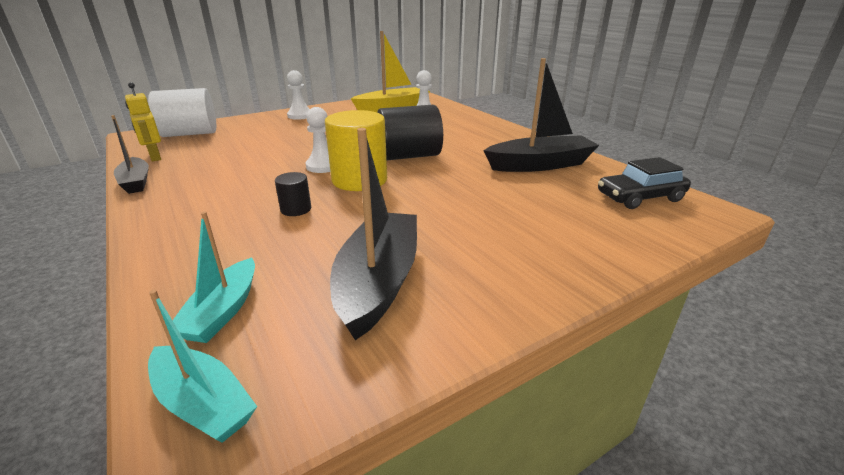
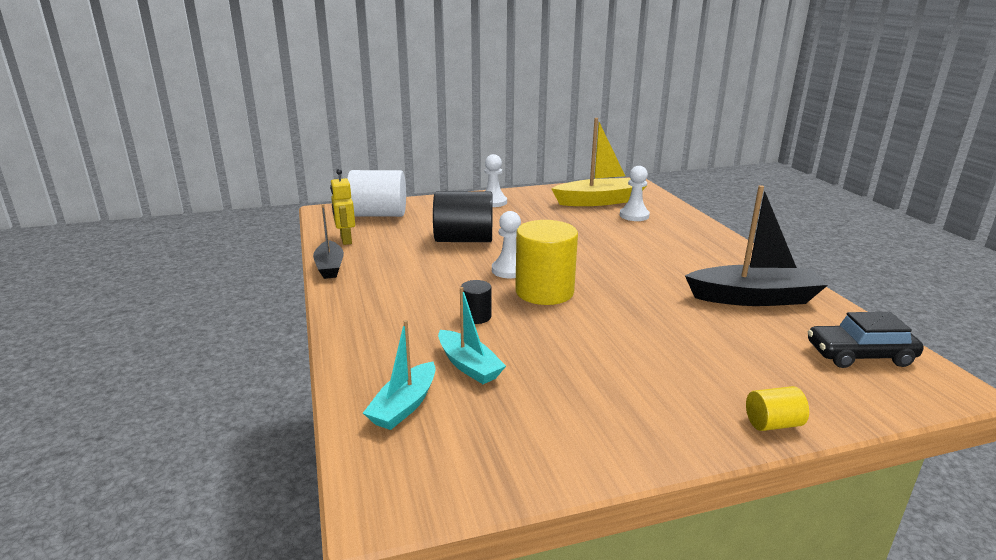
camera: 15 degrees right, 5 degrees down
(203, 403) = (387, 476): turquoise boat -> turquoise boat (469, 366)
(378, 282) = (543, 402): black boat -> none
(409, 156) = (604, 269): black cylinder -> black cylinder (464, 240)
(599, 266) = (773, 424): none -> yellow cylinder

